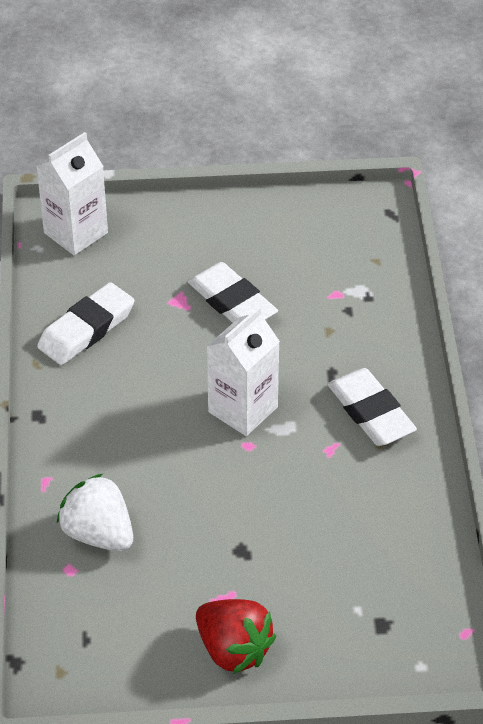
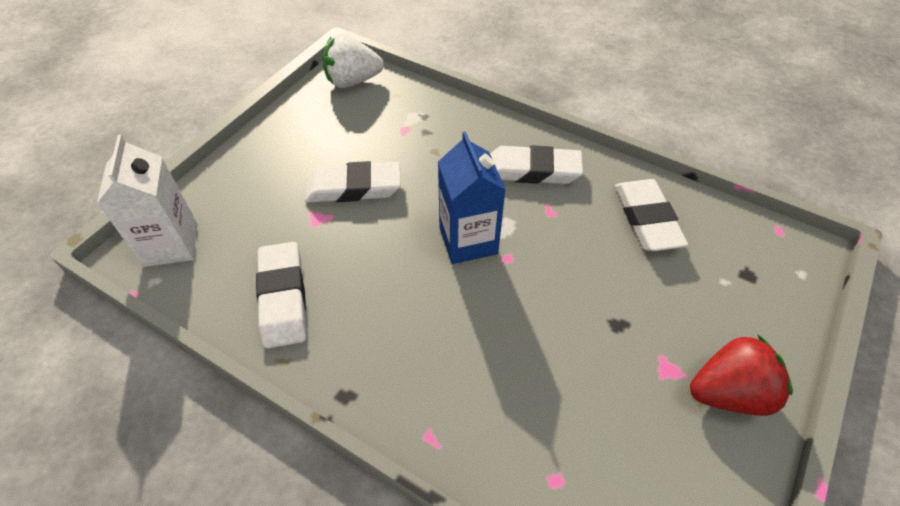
camera: 55 degrees left, 5 degrees up
(98, 534) = (528, 427): white strawberry -> white strawberry (352, 81)
(243, 409) = (468, 241): white carton -> blue carton
(385, 524) = (647, 219): none -> white eraser

